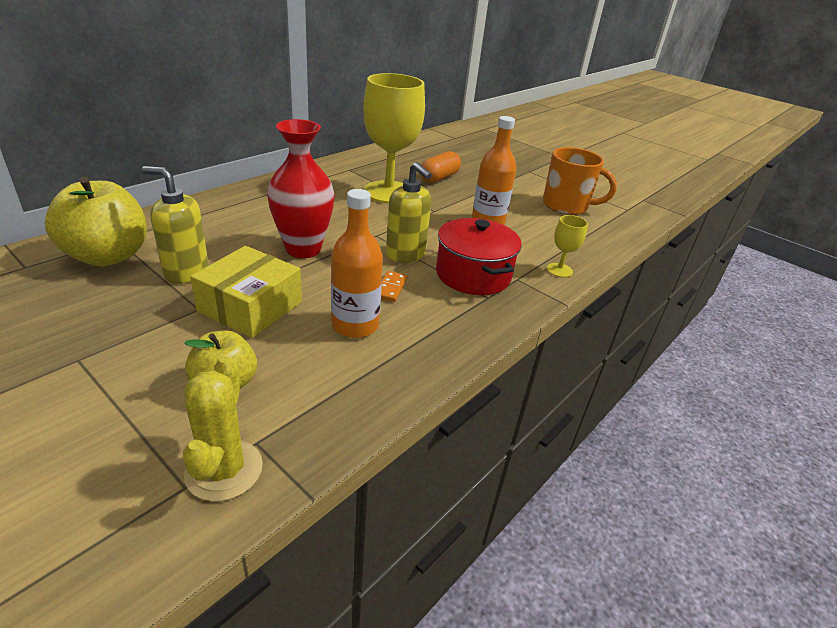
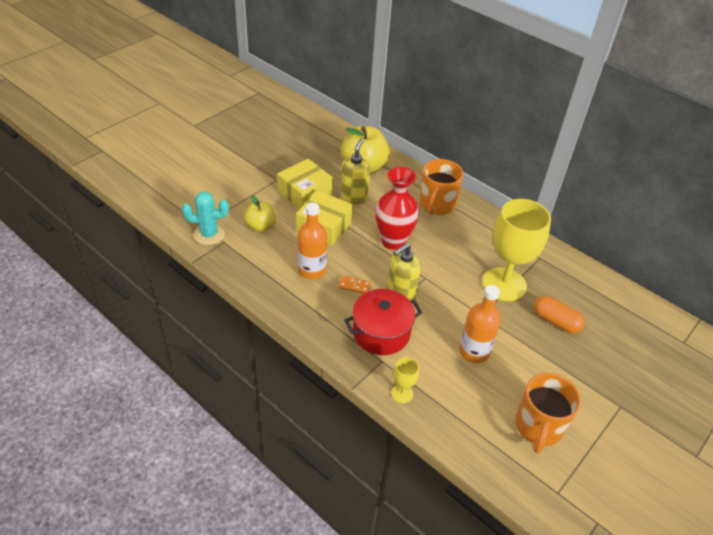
camera: 90 degrees right, 10 degrees up
(146, 323) = (305, 193): none -> yellow box
(224, 470) = (209, 234): yellow cactus -> turquoise cactus
(236, 210) = (437, 204): none -> orange mug

